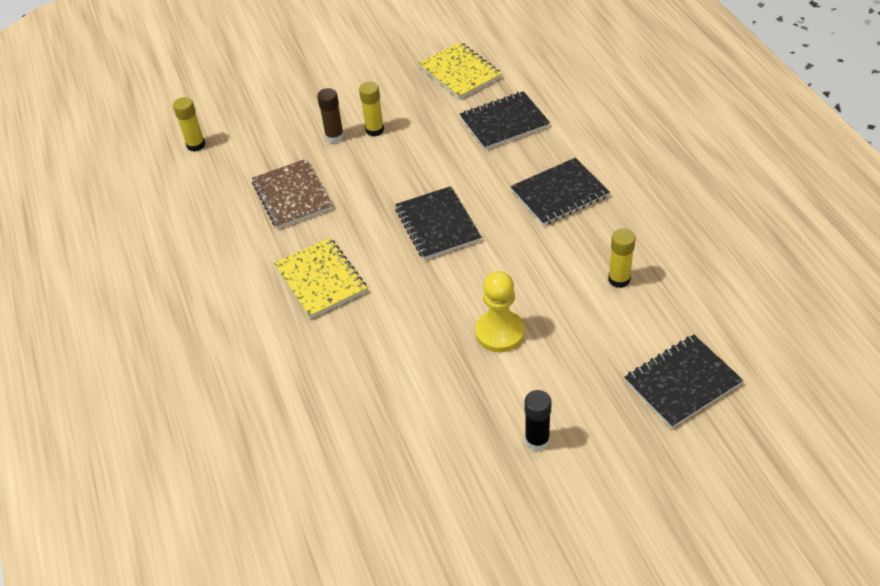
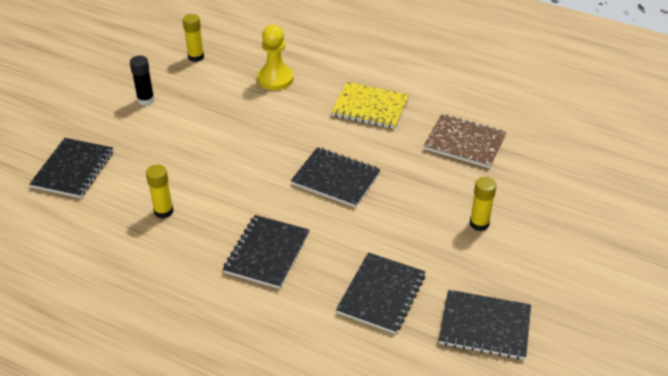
camera: 135 degrees right, 5 degrees down
(196, 145) = (588, 137): yellow glue stick -> yellow glue stick (196, 57)
(334, 137) = (501, 200): brown glue stick -> none
(460, 73) = (484, 326): yellow notebook -> black notebook
(499, 332) = (219, 138): yellow pawn -> yellow pawn (275, 79)

